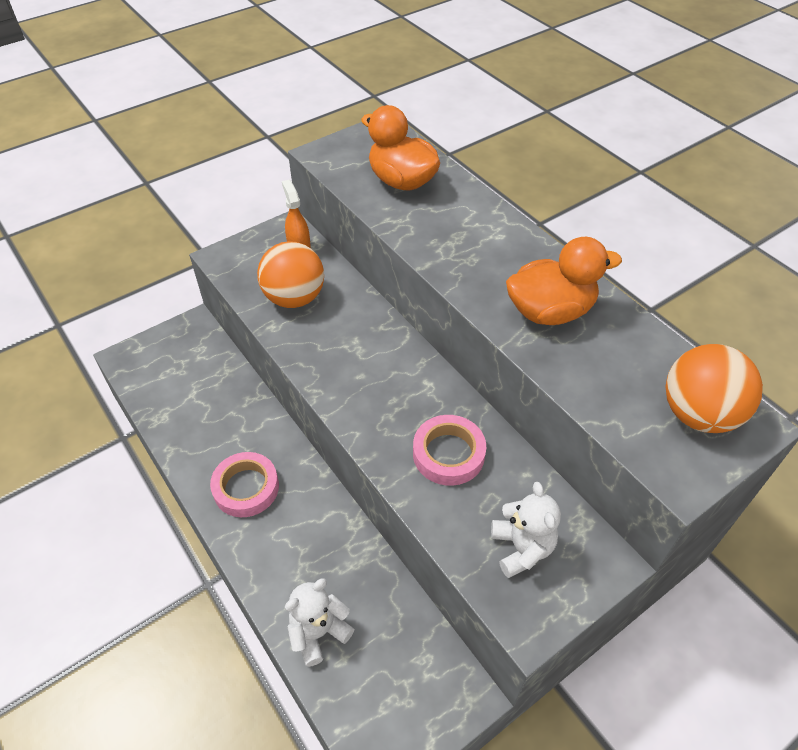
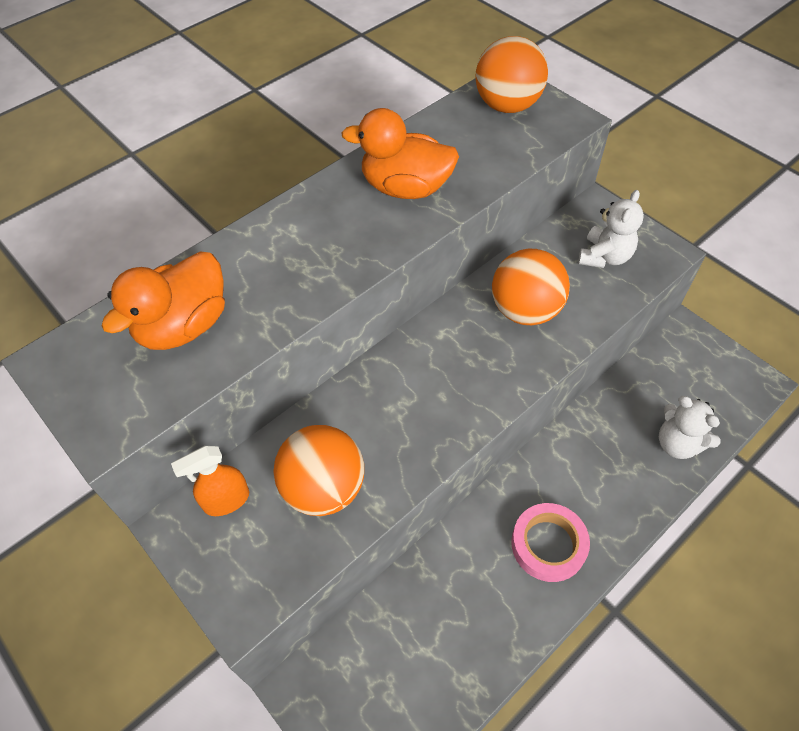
camera: 95 degrees left, 5 degrees up
(448, 454) = (525, 310): pink tape -> orange ball
(521, 548) = (604, 257): white teddy bear -> white teddy bear turned 135 degrees clockwise
(550, 311) = (405, 188): orange duck -> orange duck turned 60 degrees counterclockwise

